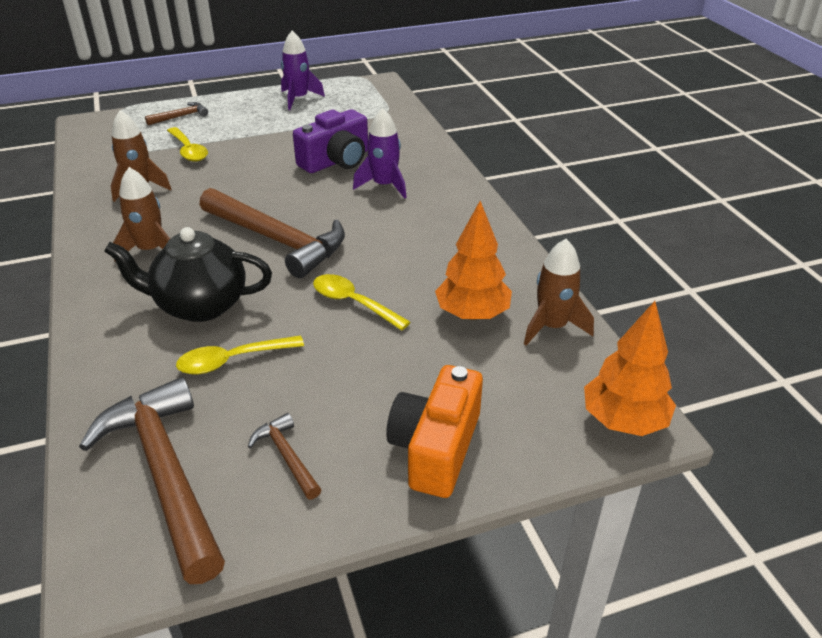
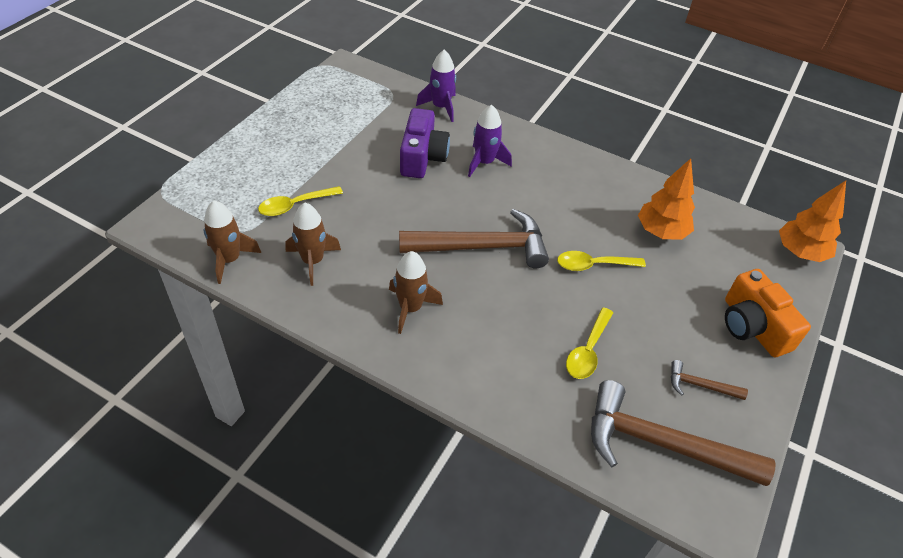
camera: 45 degrees left, 10 degrees up
(181, 116) = (232, 175): brown hammer -> none
(188, 150) = (295, 205): yellow spoon -> yellow spoon turned 135 degrees clockwise
(200, 305) = (511, 327): black teapot -> none
(298, 99) = (306, 110): purple rocket -> purple rocket (441, 107)
(552, 327) = (706, 215): brown rocket -> brown rocket (229, 260)

